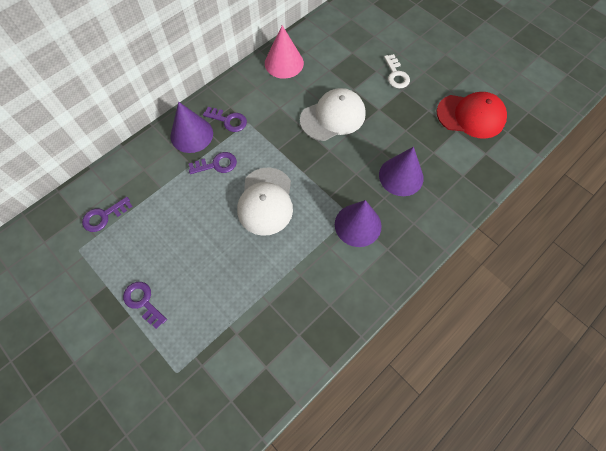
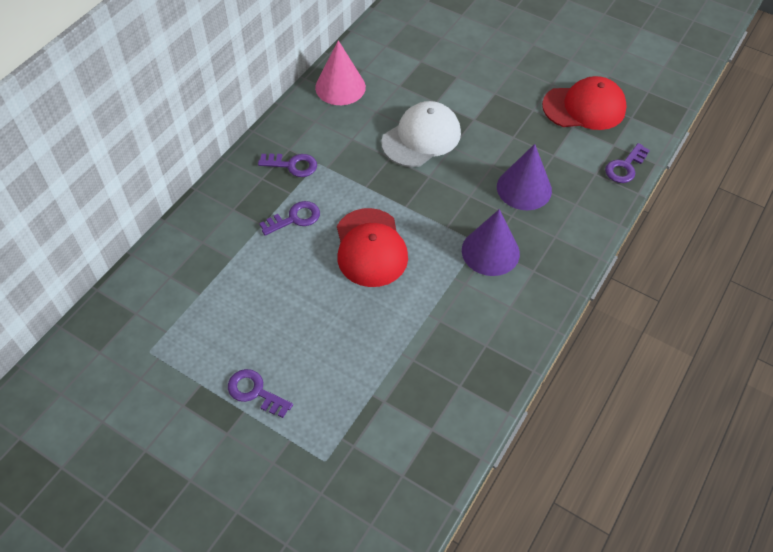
camera: 15 degrees left, 10 degrees down
(104, 216) = (169, 306): purple key -> purple key (625, 167)
(191, 134) = (251, 190): purple cone -> none
(265, 201) = (370, 248): white cap -> red cap
(396, 75) = (482, 77): white key -> none

